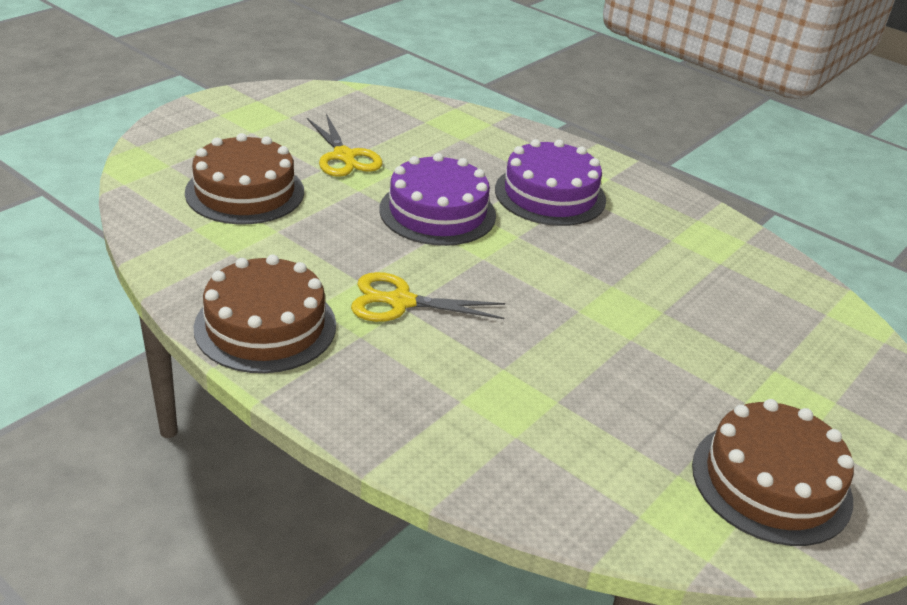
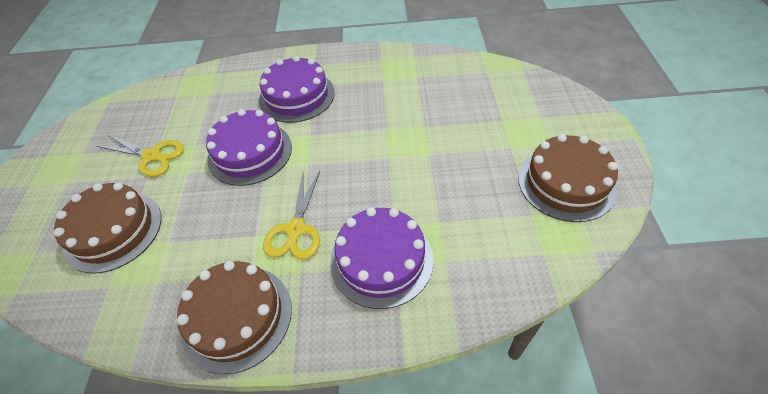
camera: 35 degrees left, 15 degrees up
(401, 302) = (296, 229): yellow scissors -> yellow scissors turned 45 degrees counterclockwise
(451, 385) = (381, 260): none -> purple cake

